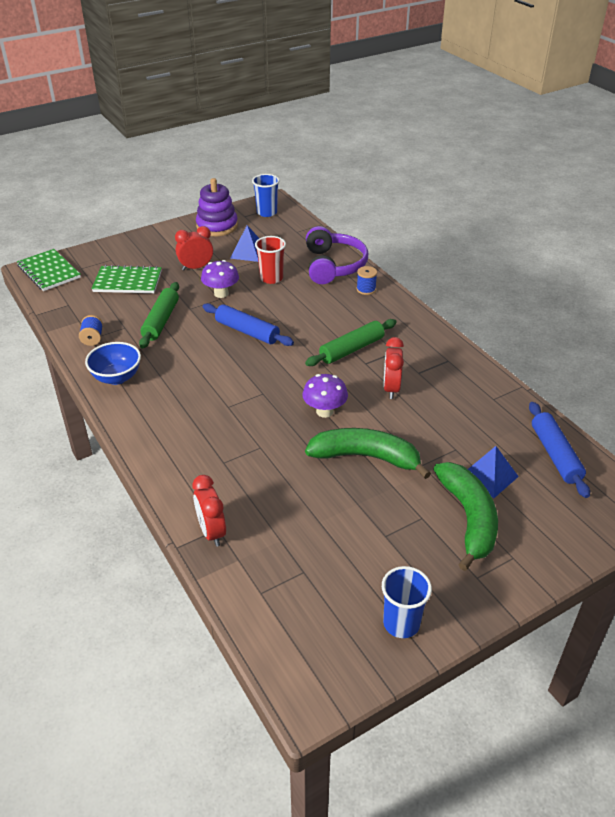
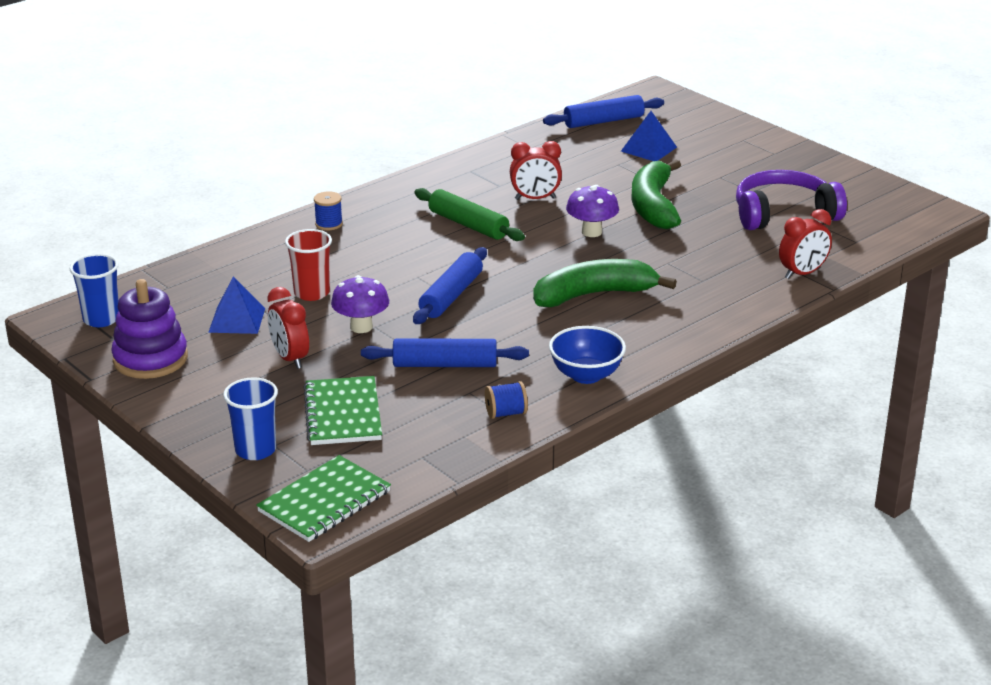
camera: 100 degrees left, 10 degrees down
(161, 321) = (445, 364): green rolling pin -> blue rolling pin
(334, 265) = (269, 250): purple headphones -> purple headphones (783, 214)
(401, 623) = (843, 181): blue cup -> blue cup (255, 450)
(469, 518) = (709, 157): green banana -> green banana (594, 294)

